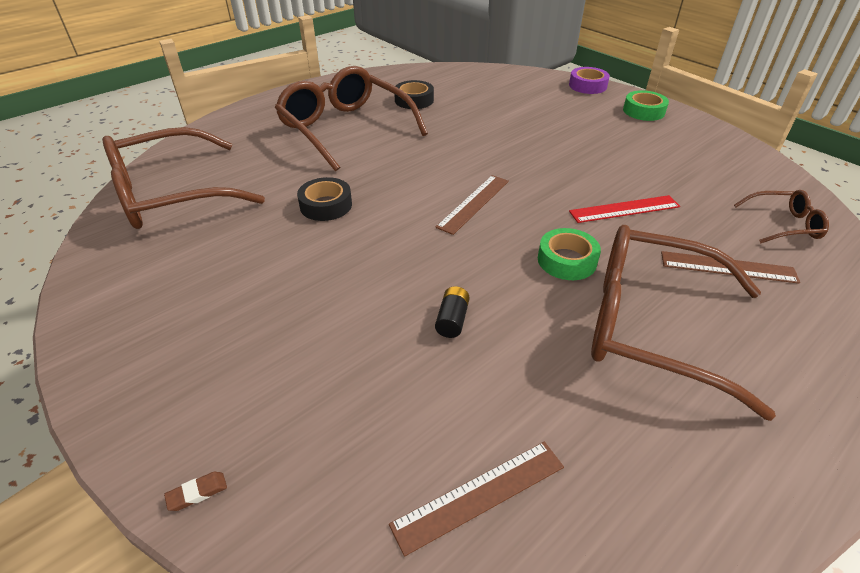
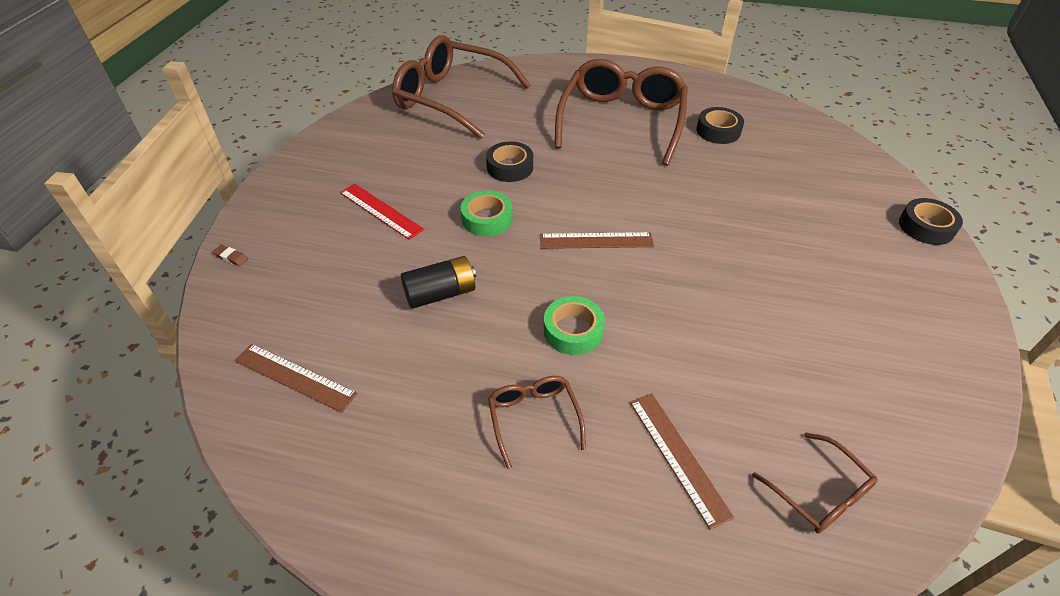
camera: 55 degrees right, 5 degrees up
(452, 320) = (440, 293): black battery -> black battery, size x1.60
(587, 86) = (926, 227): purple tape -> black tape
(624, 209) = (697, 343): red ruler -> red ruler (381, 210)
(643, 111) = (931, 293): green tape -> green tape (487, 219)
(651, 325) = (534, 418): brown glasses -> brown glasses, size x0.46

